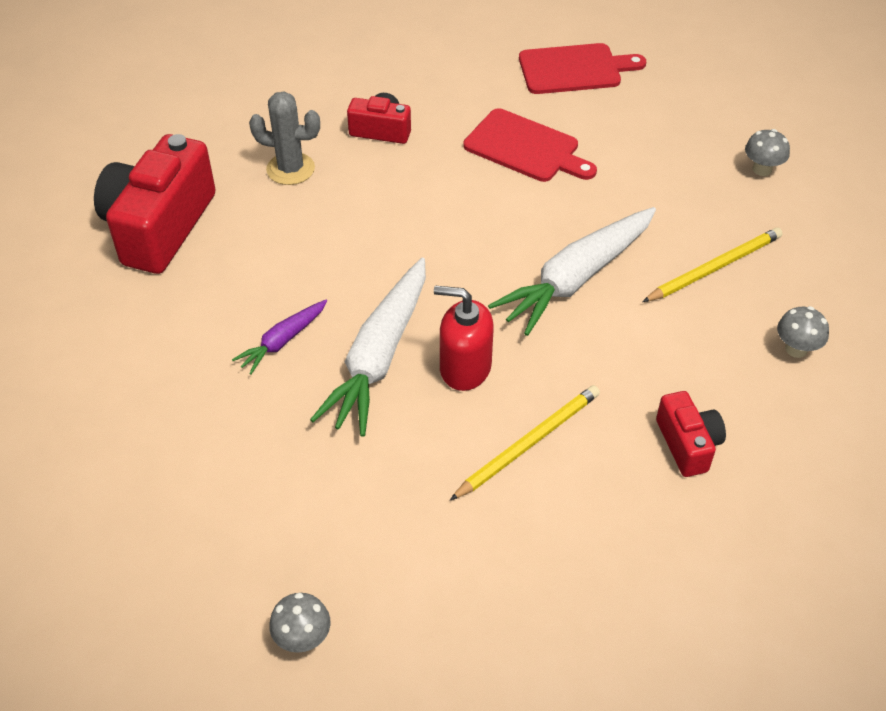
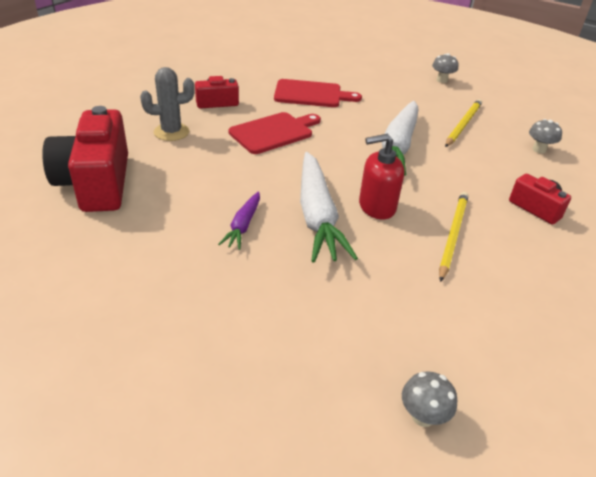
camera: 30 degrees left, 10 degrees down
(574, 69) = (306, 57): red cutting board -> red cutting board (274, 132)

